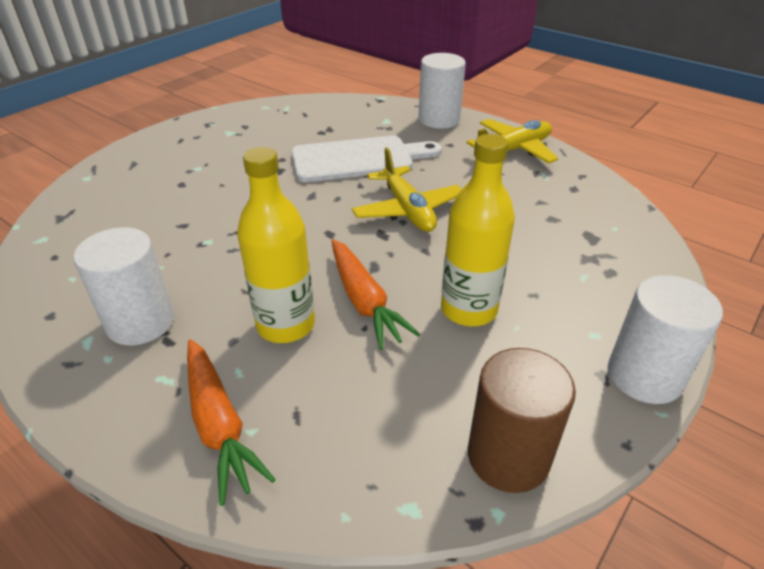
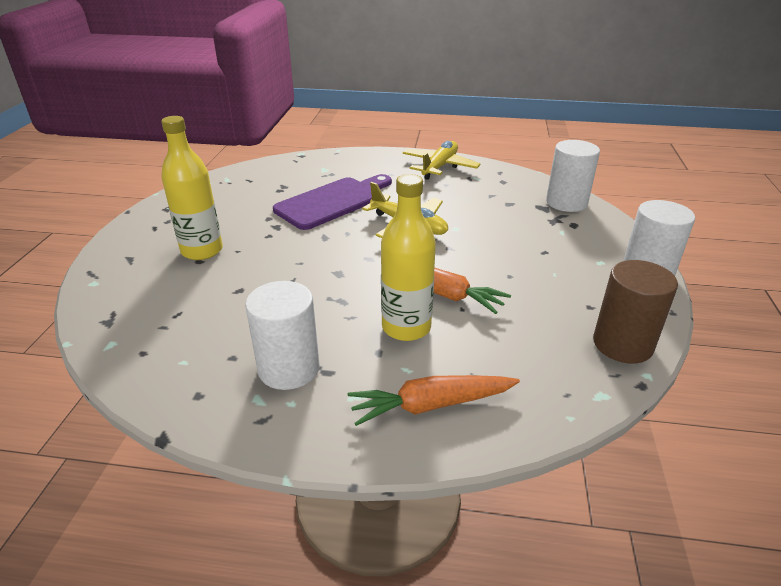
camera: 30 degrees left, 5 degrees down
(219, 424) = (431, 405): orange carrot -> orange carrot turned 135 degrees clockwise
(358, 159) = (333, 202): white cutting board -> purple cutting board
(439, 119) = (364, 159): white cylinder -> white cylinder (566, 202)
(468, 309) = (516, 274): yellow bottle -> yellow bottle (202, 251)

